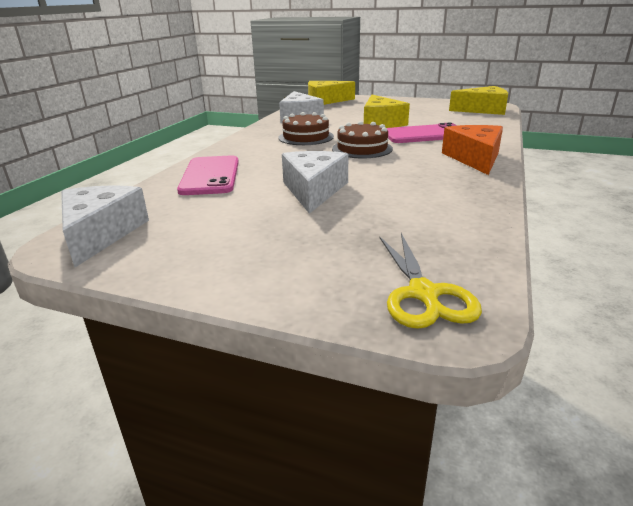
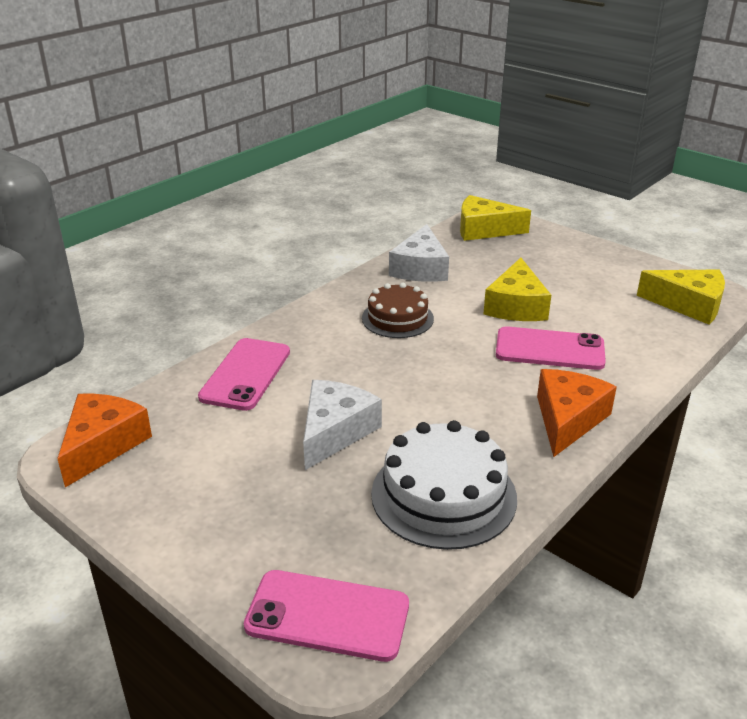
camera: 20 degrees right, 5 degrees up
(101, 234) = (103, 445): white cheese -> orange cheese
(362, 149) = (446, 362): brown cake -> none
(423, 293) = (327, 615): yellow scissors -> pink phone
(435, 205) = (443, 495): none -> white cake

